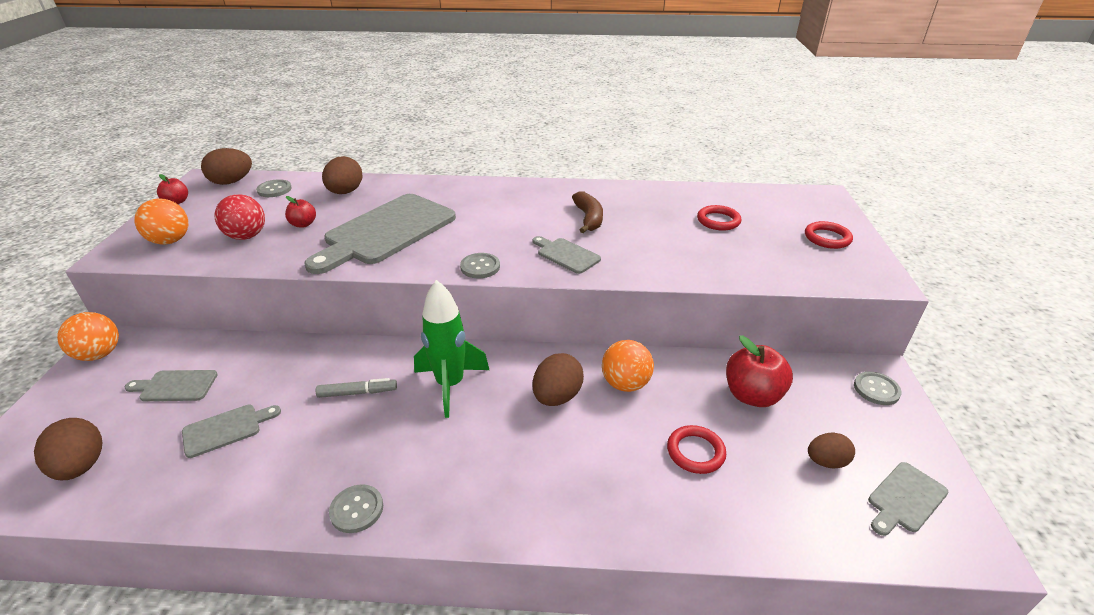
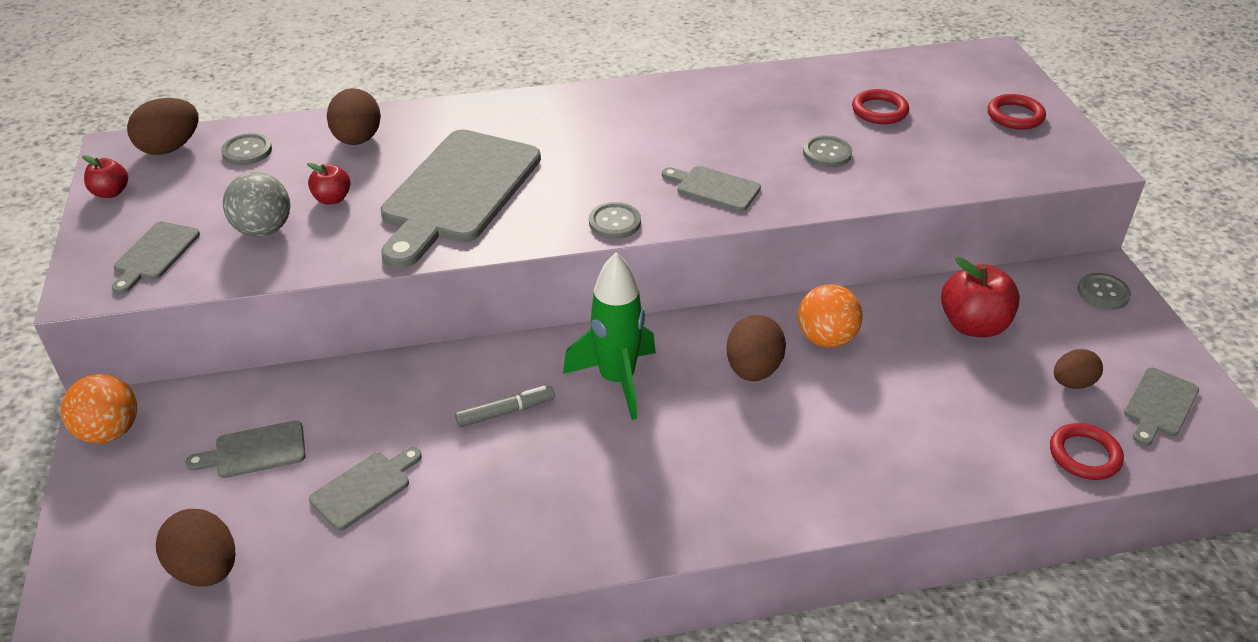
camera: 15 degrees left, 5 degrees up
(170, 241) = (155, 254): orange ball -> grey cutting board
(246, 236) = (263, 229): red ball -> grey ball
(357, 509) = (587, 540): grey button -> grey button (827, 153)
(588, 218) = (717, 131): brown banana -> none
(695, 452) = (934, 401): red ring -> red ring (1084, 455)

